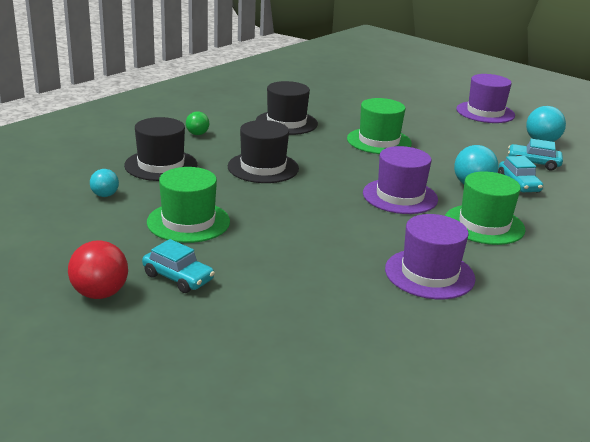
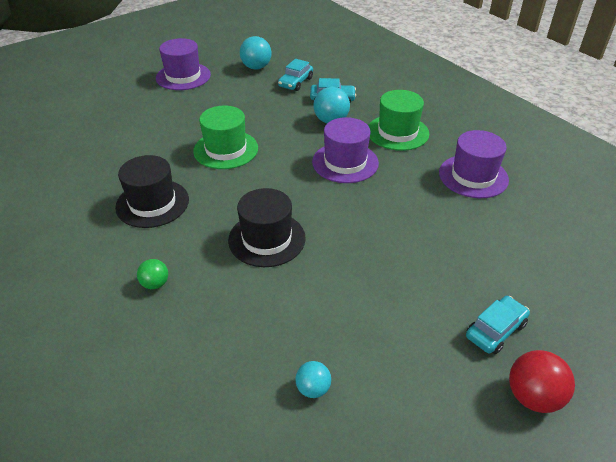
camera: 75 degrees left, 15 degrees up
(161, 165) = (238, 327): black hat -> none
(188, 222) = (385, 313): green hat -> none

